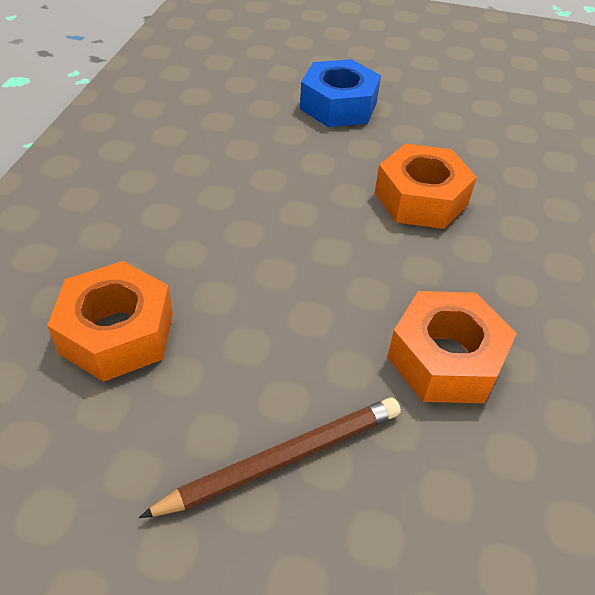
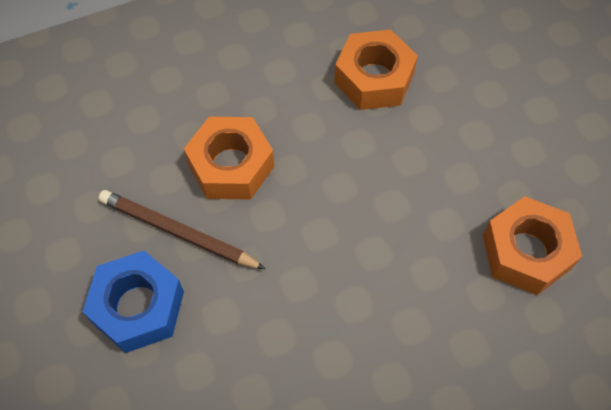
camera: 125 degrees left, 15 degrees up
(283, 459) = (507, 111): brown pencil -> brown pencil (178, 232)

